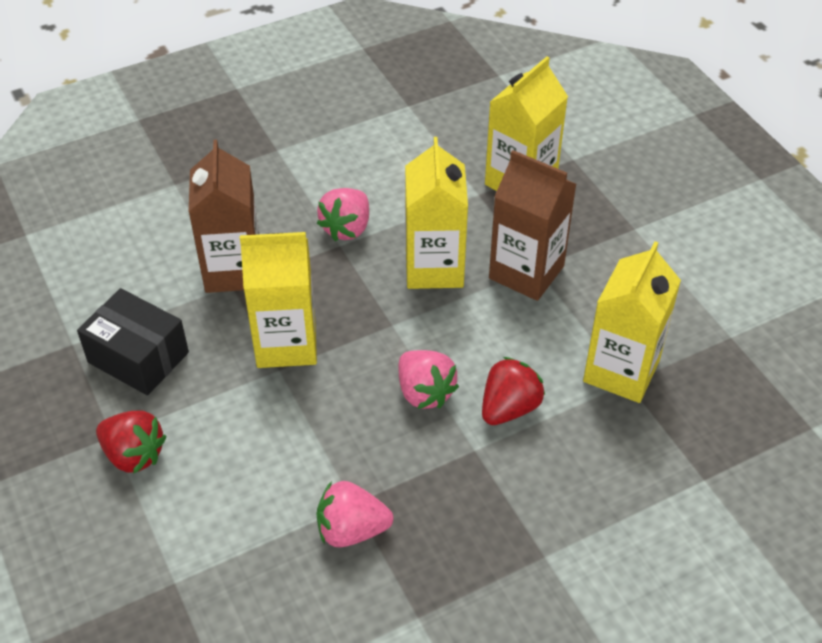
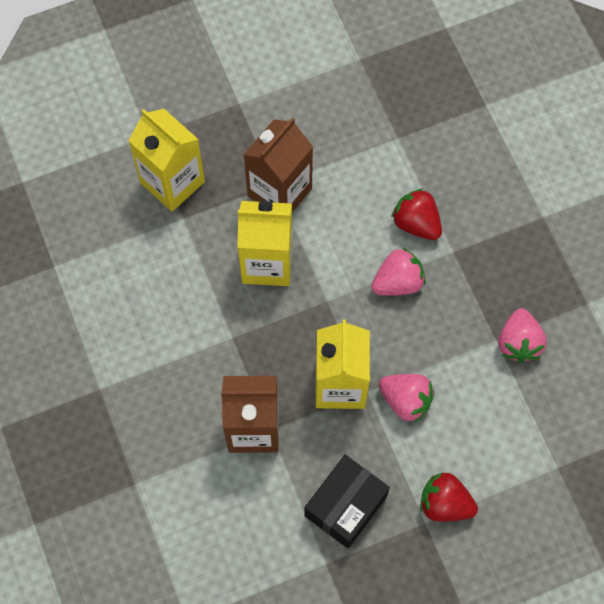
camera: 85 degrees left, 20 degrees up
(134, 455) = (445, 503): red strawberry -> red strawberry turned 105 degrees counterclockwise
(347, 228) = (212, 330): pink strawberry -> pink strawberry (405, 400)
(621, 371) = (387, 140): yellow carton -> none

